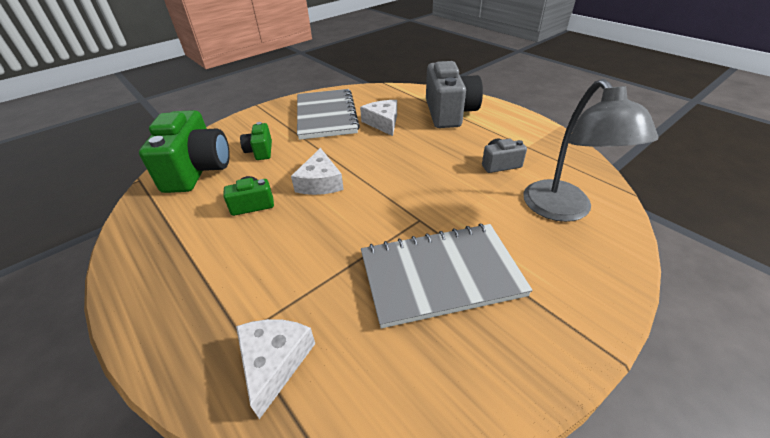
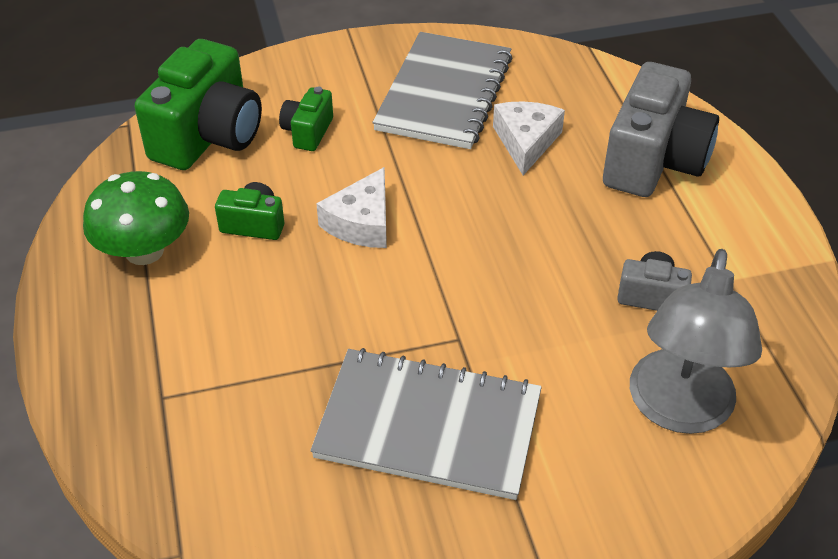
camera: 25 degrees right, 5 degrees up
(181, 244) = (144, 251): none -> green mushroom
(274, 362) = (182, 442): white cheese -> none

